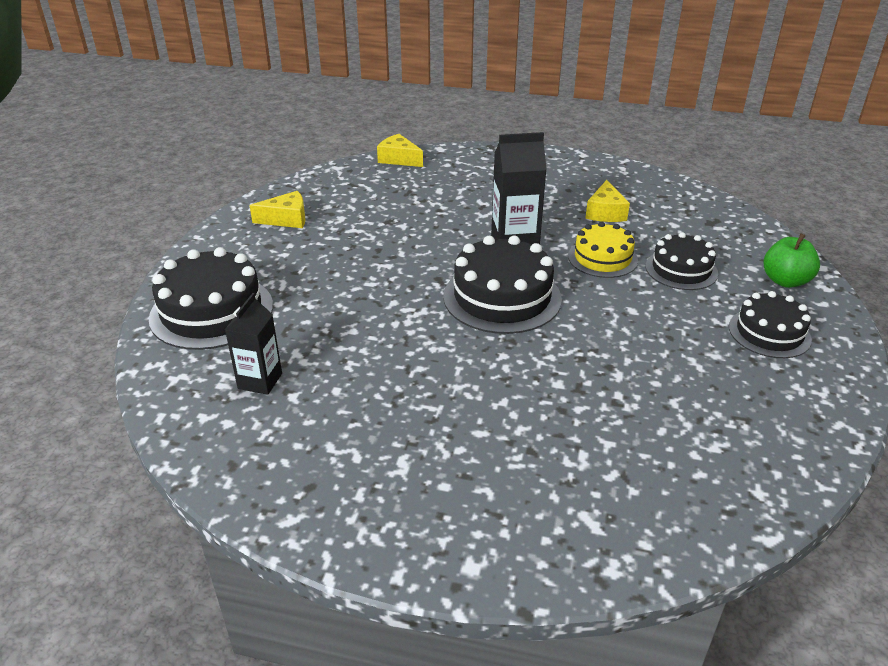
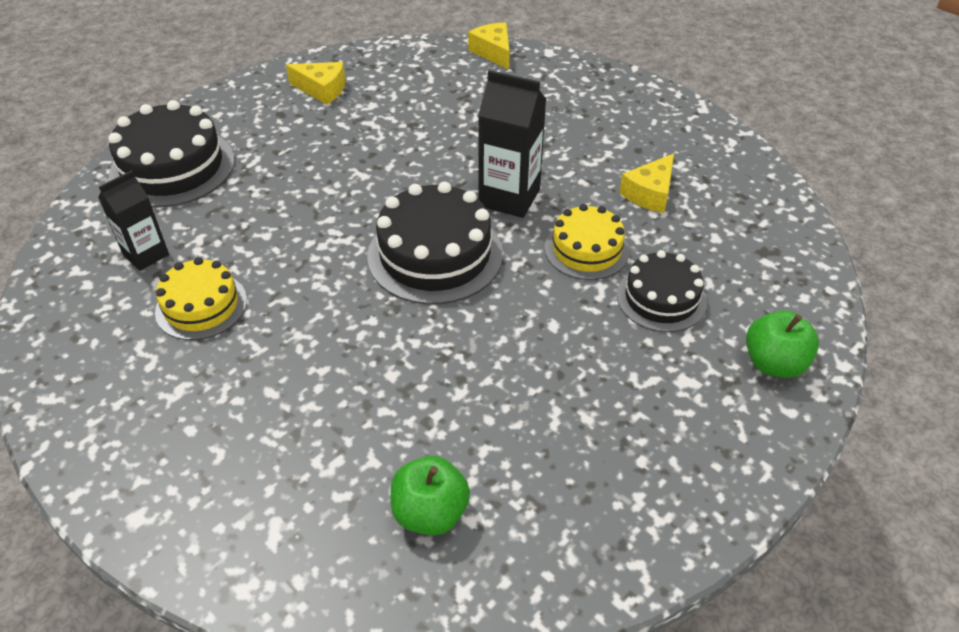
camera: 30 degrees right, 10 degrees up
(353, 398) = (201, 306): none -> yellow cake
(683, 456) = (430, 512): none -> green apple
(769, 333) = (679, 419): black cake -> none

